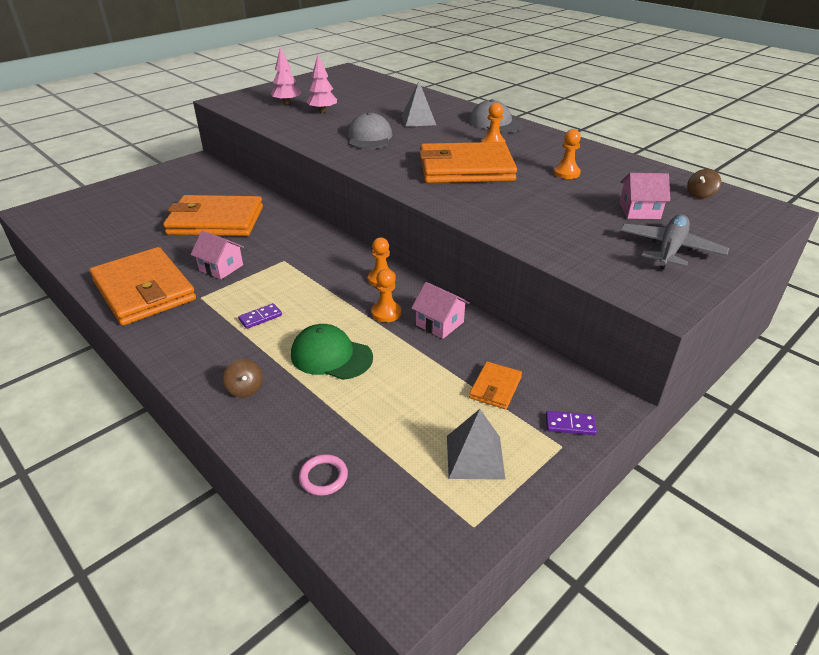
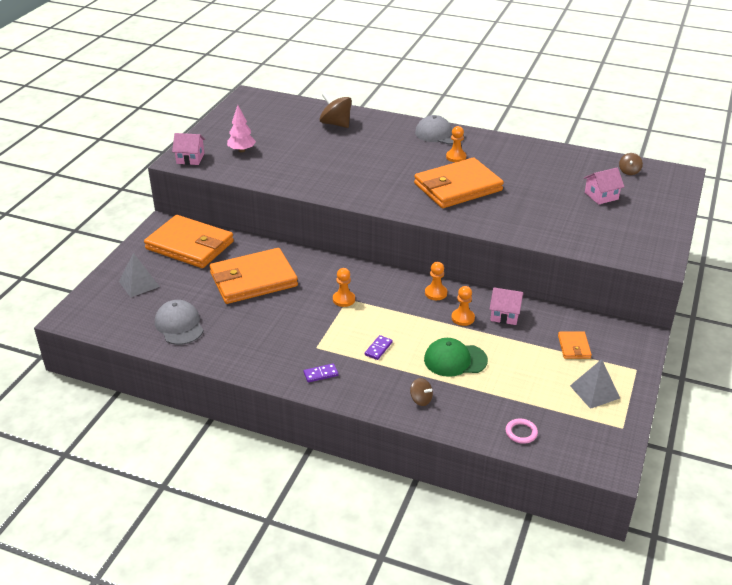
camera: 25 degrees left, 0 degrees up
(144, 290) = (265, 355): orange wallet -> orange wallet (190, 245)
(221, 268) = (305, 319): pink house -> pink house (190, 158)
(322, 111) = (285, 153): pink tree -> none
(369, 137) = (355, 173): grey cap -> grey cap (179, 325)
(398, 99) = (336, 124): none -> brown spinning top
(418, 120) = (375, 145): grey pyramid -> grey pyramid (139, 284)
(566, 173) = (531, 174): orange pawn -> orange pawn (344, 299)
(570, 425) = (632, 355): purple domino -> purple domino (321, 374)
(669, 250) = (639, 222): grey plane -> none

